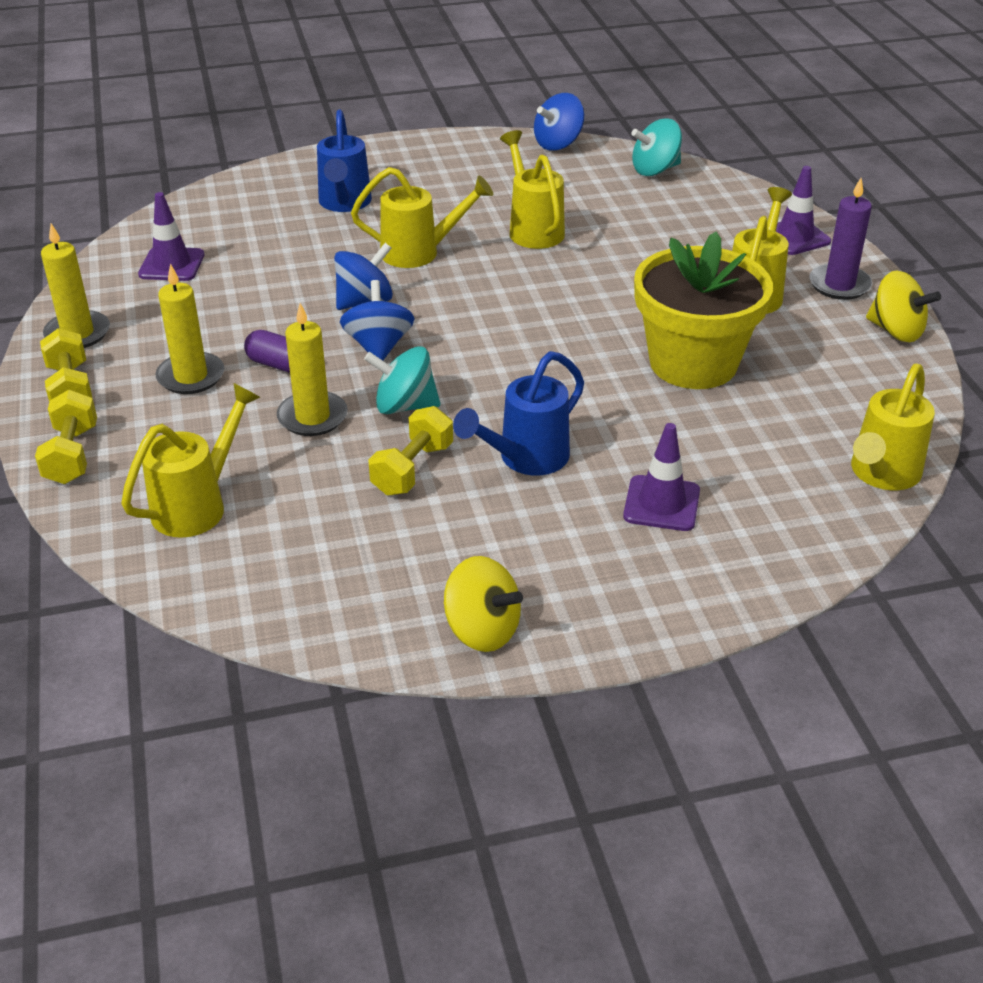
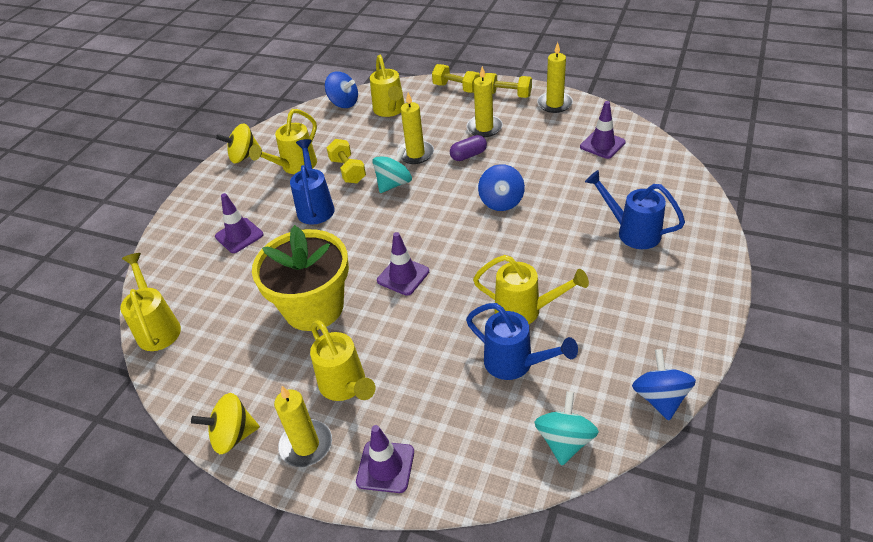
camera: 130 degrees right, 5 degrees up
(378, 346) = (452, 192): blue spinning top -> blue spinning top (344, 103)
(419, 253) = (538, 243): yellow watering can -> yellow watering can (295, 167)
(571, 321) = (403, 276): none -> purple traffic cone
(606, 214) = (515, 364): none -> blue watering can
(839, 285) = (306, 445): purple candle -> yellow candle

